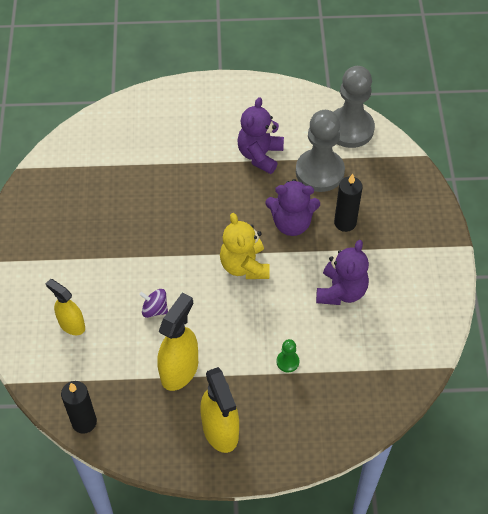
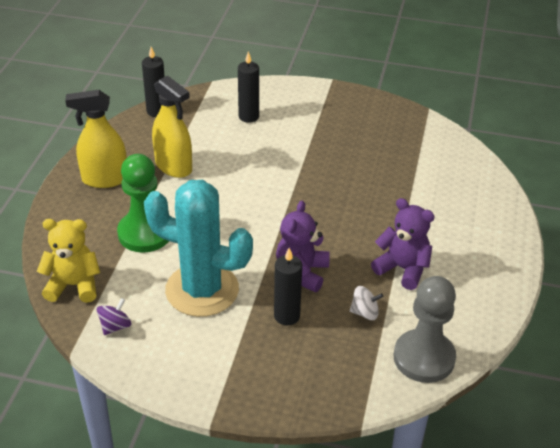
camera: 105 degrees right, 15 degrees down
(71, 325) = (248, 116): yellow spray bottle -> black candle
(155, 309) = (241, 163): purple spinning top -> purple spinning top (115, 326)
(244, 266) = (263, 227): yellow teddy bear -> yellow teddy bear (73, 285)
(287, 362) = (145, 233): green pawn -> green pawn, size x2.39
(319, 172) = (365, 313): grey pawn -> white spinning top
(341, 291) = (202, 290): purple teddy bear -> turquoise cactus

